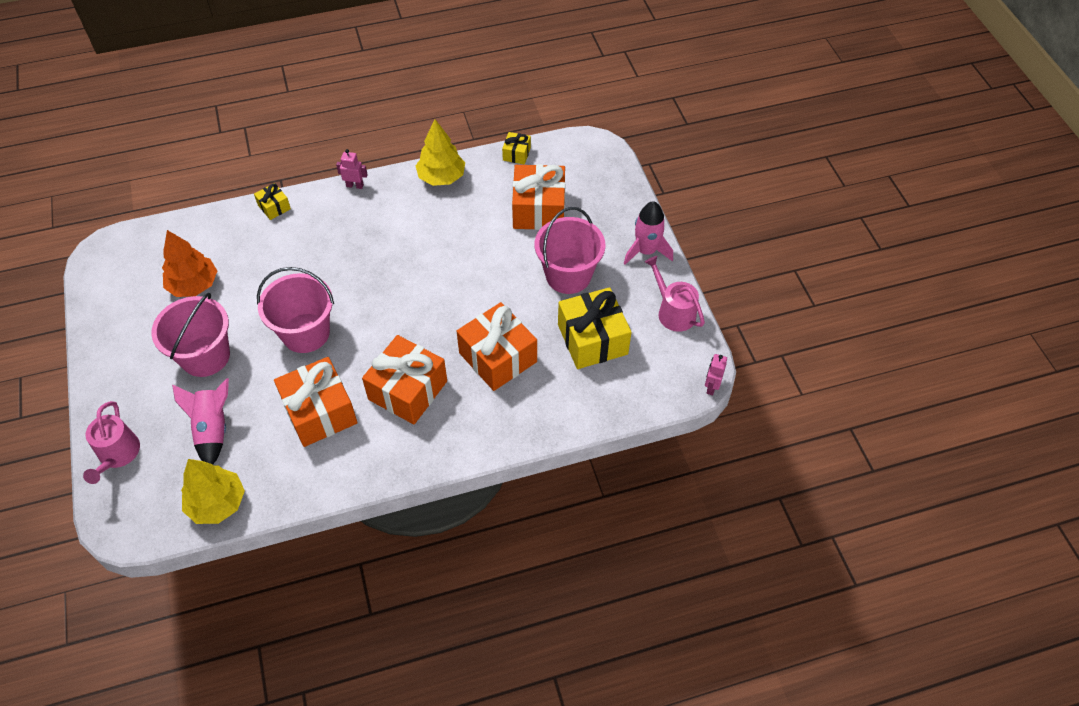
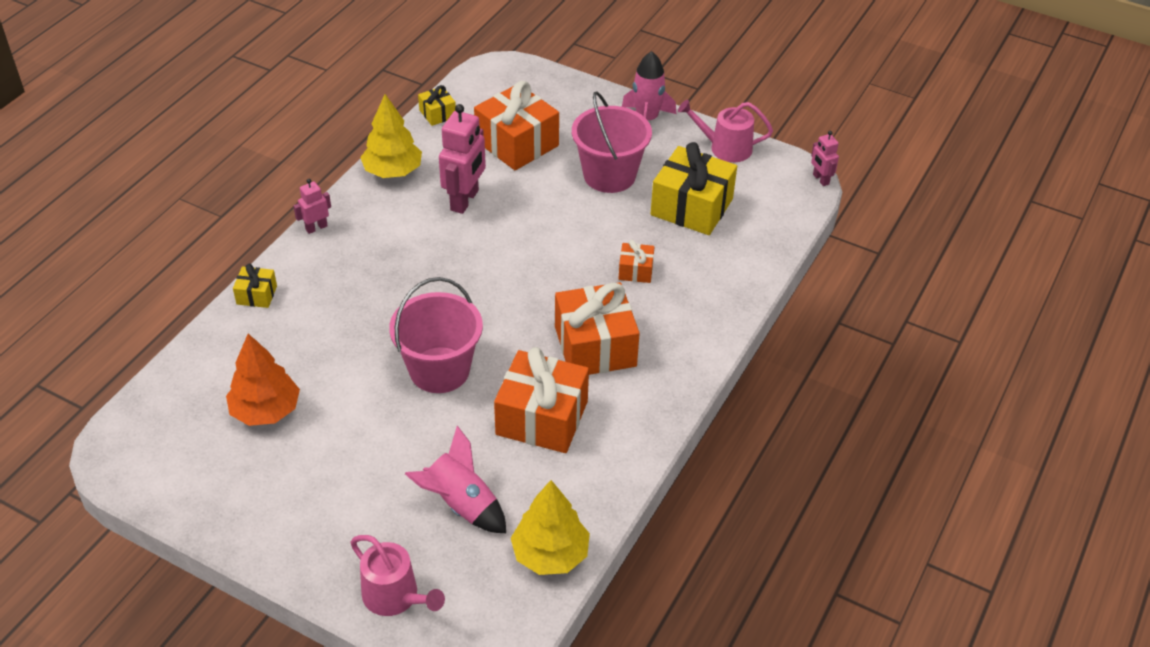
camera: 45 degrees left, 10 degrees down
(205, 356) = (366, 456): pink bucket -> none
(458, 228) = (465, 200): none -> pink robot
(498, 357) = (635, 271): orange gift -> orange gift, size x0.48

